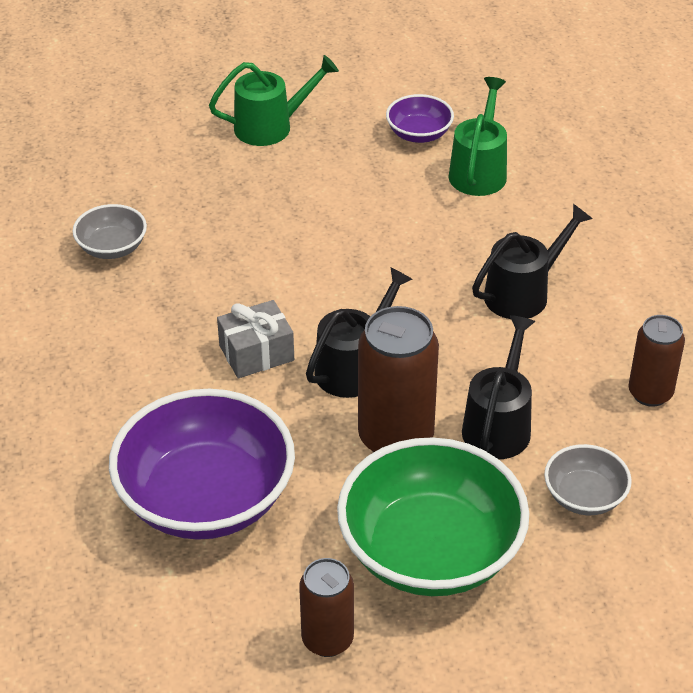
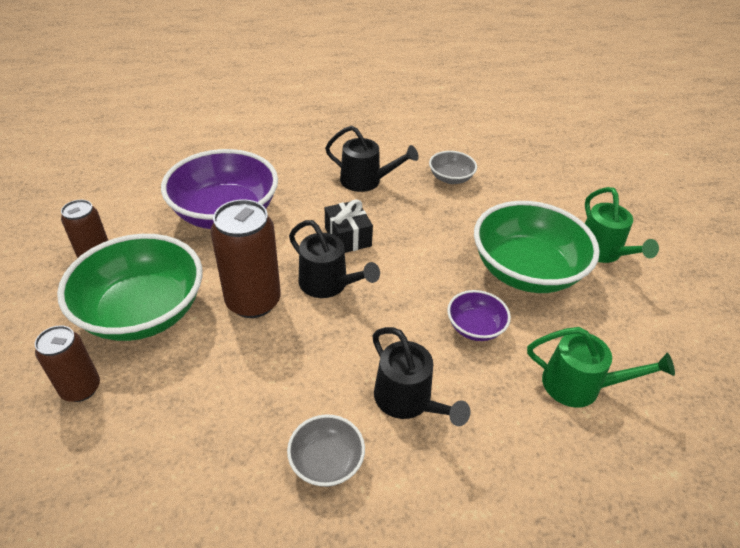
camera: 90 degrees right, 0 degrees up
(256, 353) = (348, 237): grey gift -> black gift
(311, 191) = (526, 271): none -> green bowl
(419, 134) = (623, 344): purple bowl -> purple bowl (475, 327)
(498, 424) = (252, 364): black watering can -> black watering can (366, 181)
(584, 496) = (159, 413): grey bowl -> grey bowl (326, 461)
(650, 393) = (265, 488): brown can -> brown can (81, 388)

